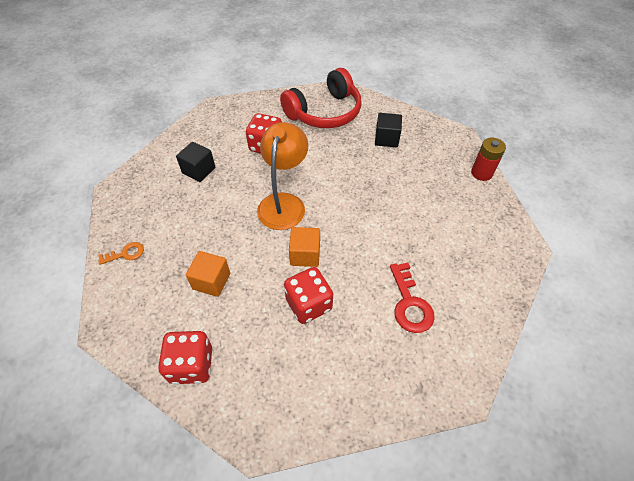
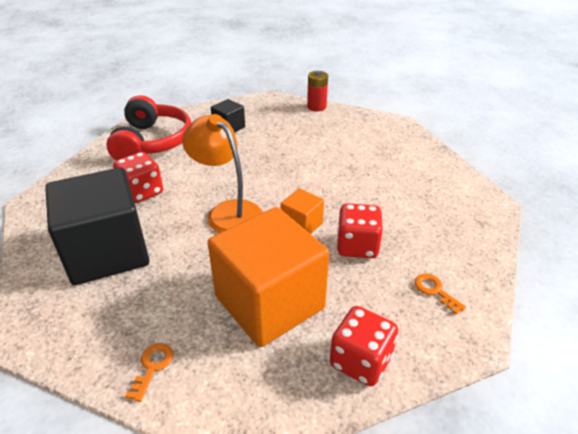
camera: 55 degrees left, 15 degrees down
(199, 170) = (107, 252): black cube -> black cube, size x2.21
(211, 281) = (269, 302): orange cube -> orange cube, size x2.21
(296, 385) = (435, 291): none -> orange key
(409, 303) = (402, 192): red key -> none

